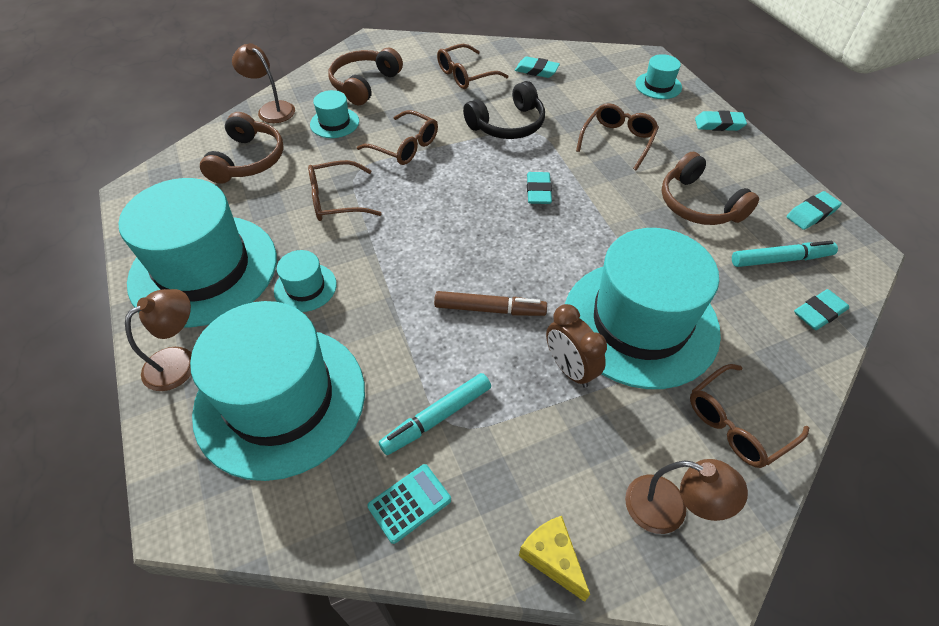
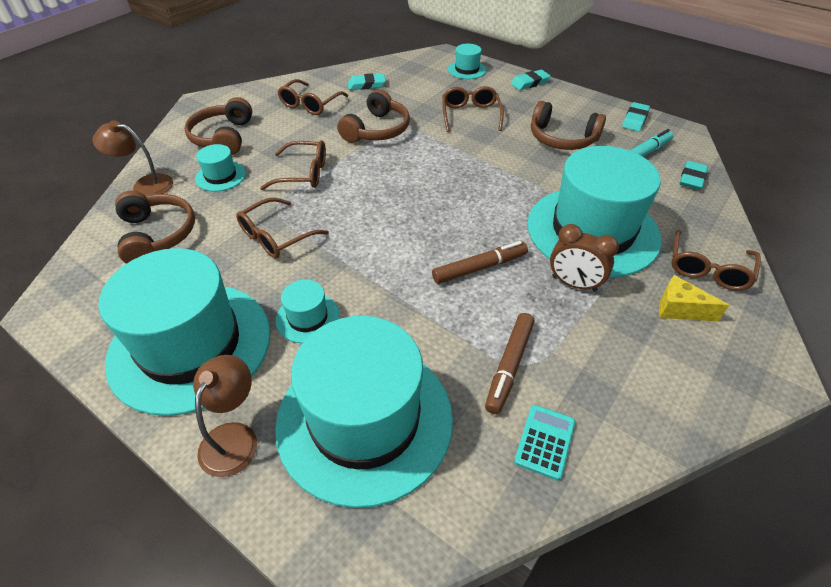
camera: 30 degrees left, 5 degrees down
(437, 417) = (509, 366): turquoise marker -> brown marker
(507, 124) = (377, 130): black headphones -> brown headphones
(538, 191) = (443, 169): turquoise eraser -> none
(552, 558) = (678, 421): yellow cheese -> yellow cheese (679, 309)
(669, 509) = (718, 345): brown lamp -> none

